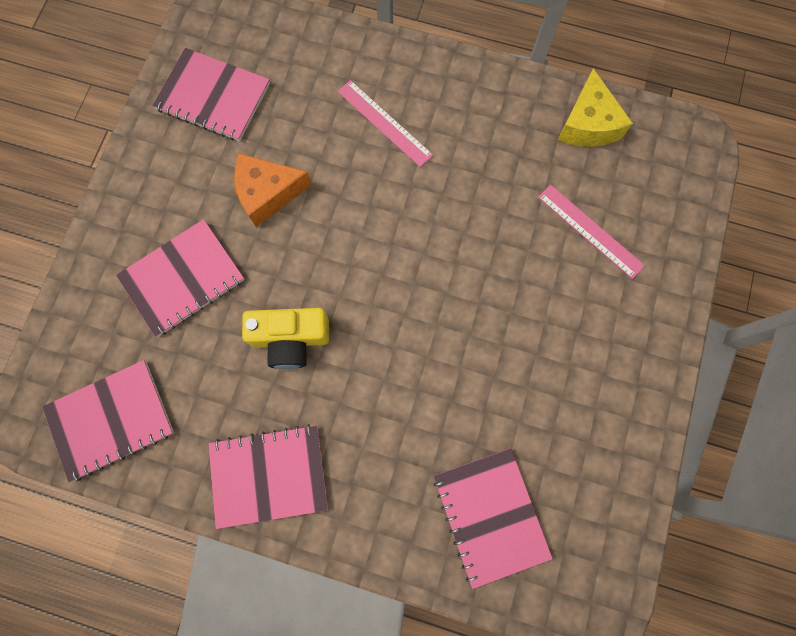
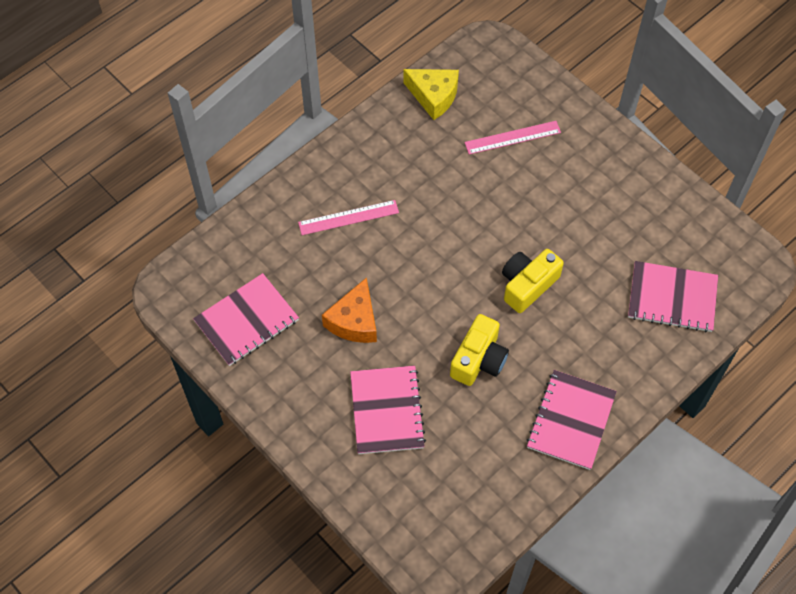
camera: 60 degrees left, 15 degrees down
(111, 420) = (469, 510): pink notebook -> none
(411, 343) = (527, 285): none -> yellow camera

